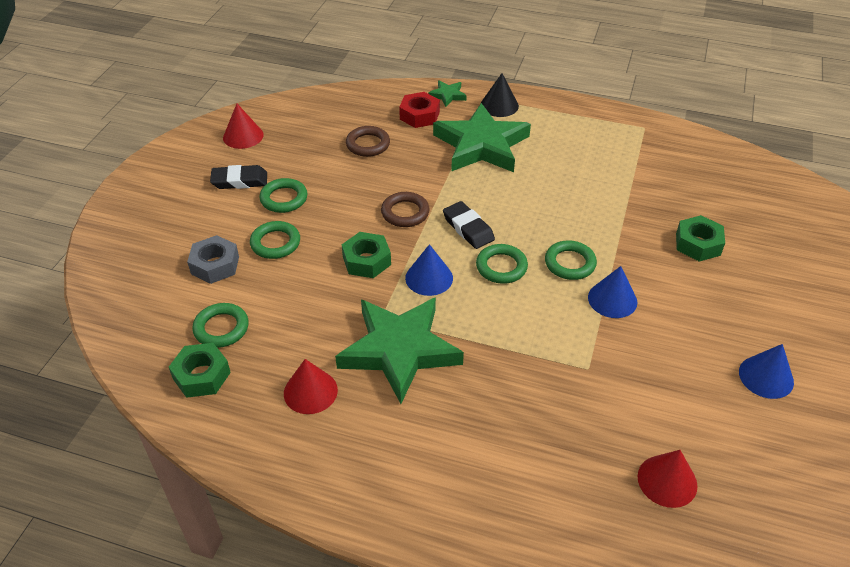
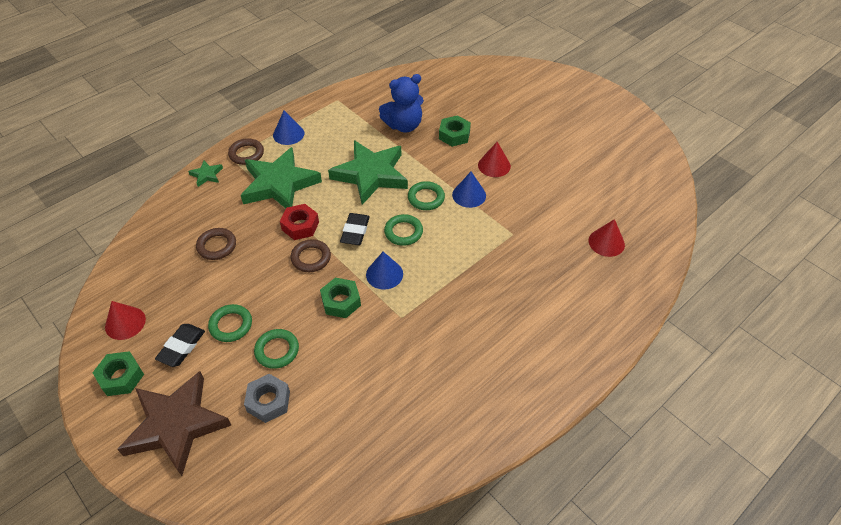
camera: 60 degrees left, 5 degrees up
(158, 218) = (176, 425): none -> brown star
(201, 375) = (379, 452): green nut -> green nut (121, 377)
(221, 328) = (341, 421): green ring -> none
(310, 391) = (439, 387): red cone -> red cone (494, 165)
(399, 350) = (437, 320): green star -> green star (371, 175)
(419, 115) = (213, 201): red nut -> red nut (300, 226)
(468, 228) = (355, 231): black eraser -> black eraser turned 75 degrees counterclockwise
(499, 105) = (246, 154): black cone -> brown ring
(664, 195) = (404, 125): none -> blue teddy bear
(766, 376) = (564, 165): blue cone -> blue cone (288, 134)

